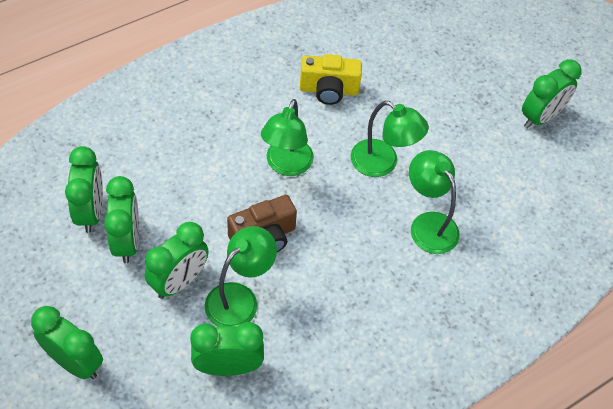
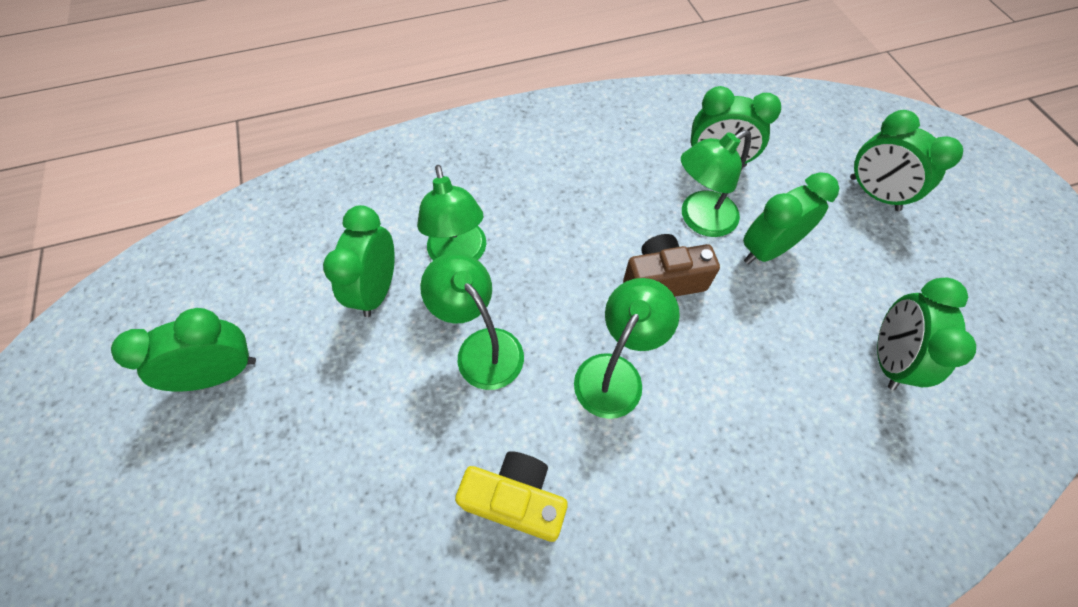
camera: 160 degrees left, 5 degrees up
(127, 241) = (833, 309): green clock -> green clock (377, 290)

